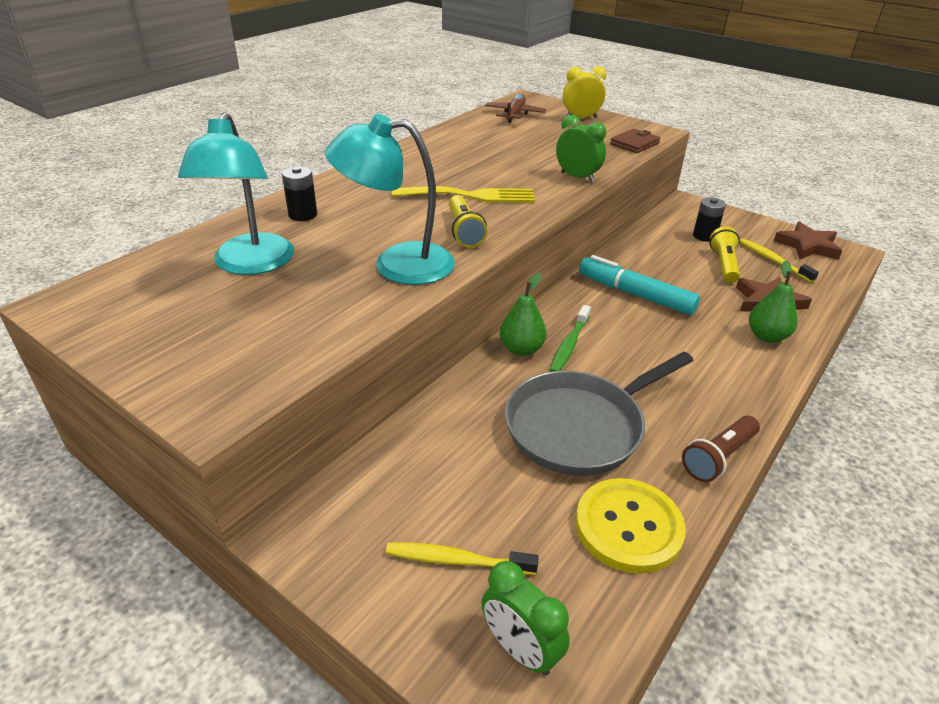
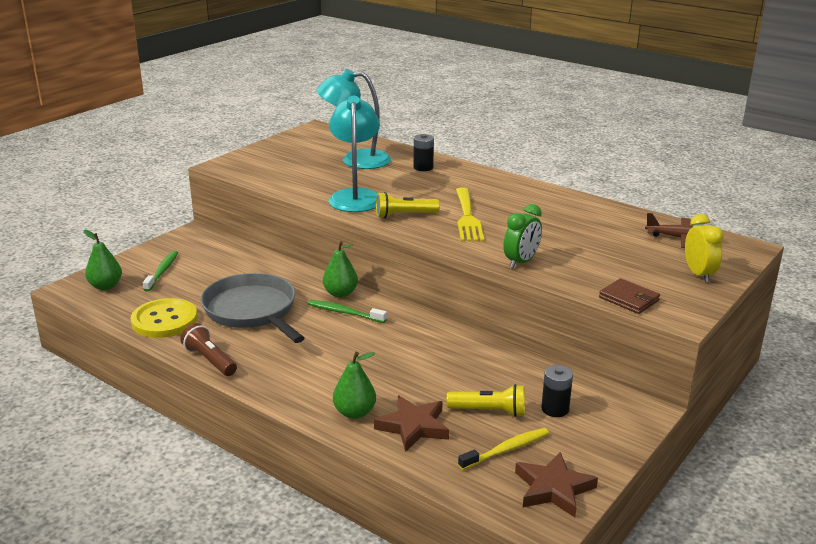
camera: 90 degrees right, 10 degrees down
(457, 560) = (162, 271): yellow toothbrush -> green toothbrush
(520, 649) = (106, 286): green clock -> green pear
(635, 294) = (421, 350): turquoise marker -> none

